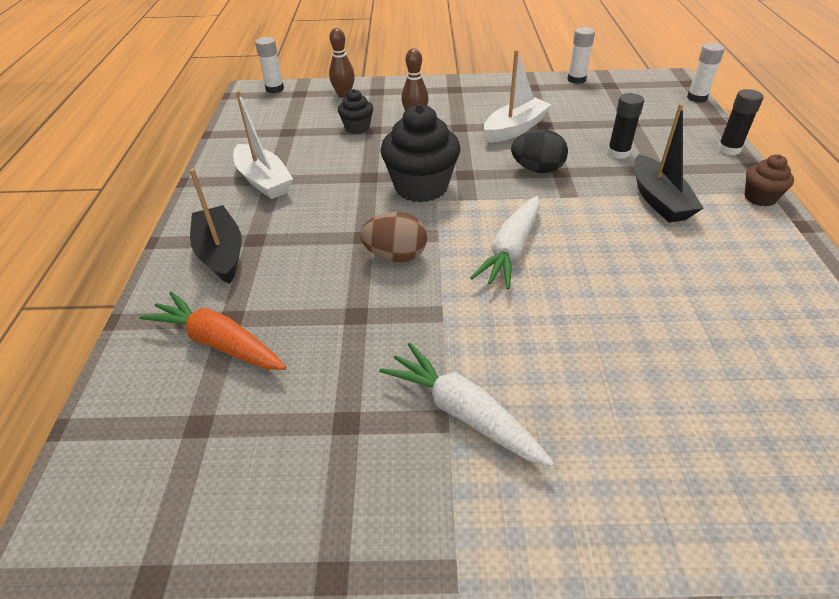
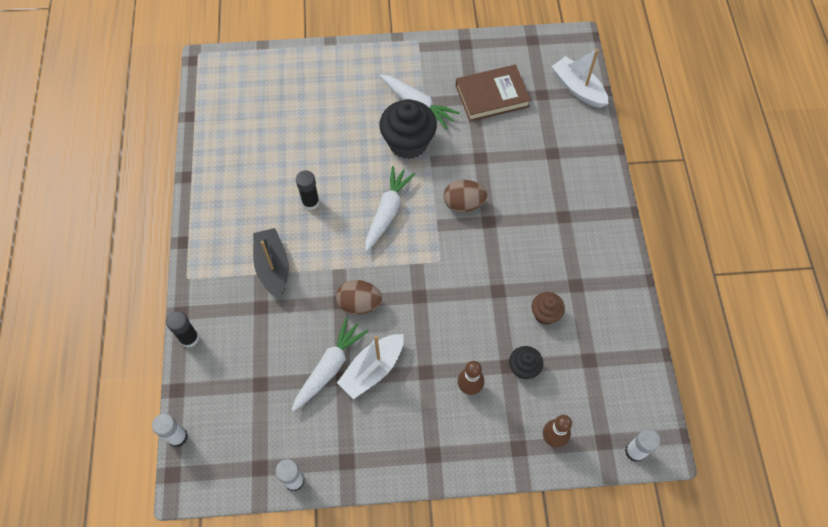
camera: 175 degrees right, 20 degrees up
(218, 342) = (552, 137): orange carrot -> none
(221, 253) = (581, 202): black boat -> none
(263, 181) = (582, 282): white boat -> white boat (578, 88)
(304, 426) = (492, 96): none -> brown book
(421, 187) = (453, 277): black cupcake -> black cupcake (408, 143)
(537, 169) = (359, 304): black egg -> brown egg
(561, 130) = (329, 367): none -> white carrot
(618, 153) = (286, 330): black glue stick -> black glue stick (310, 202)
(760, 198) = (197, 271): brown cupcake -> brown cupcake (545, 314)

